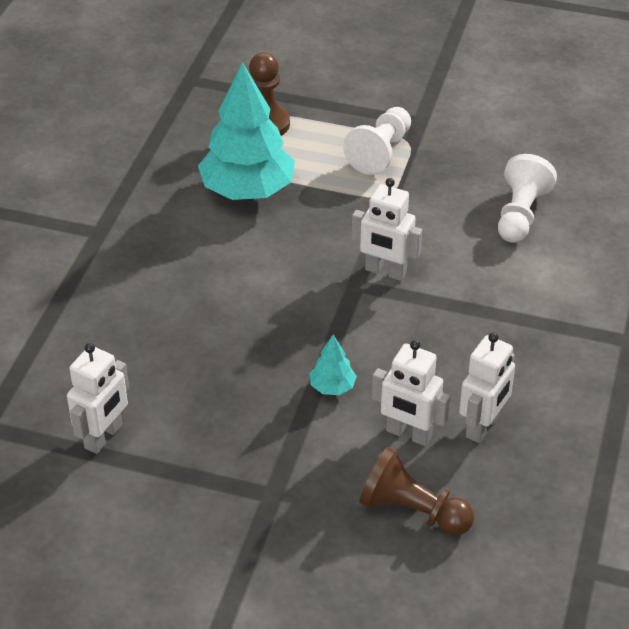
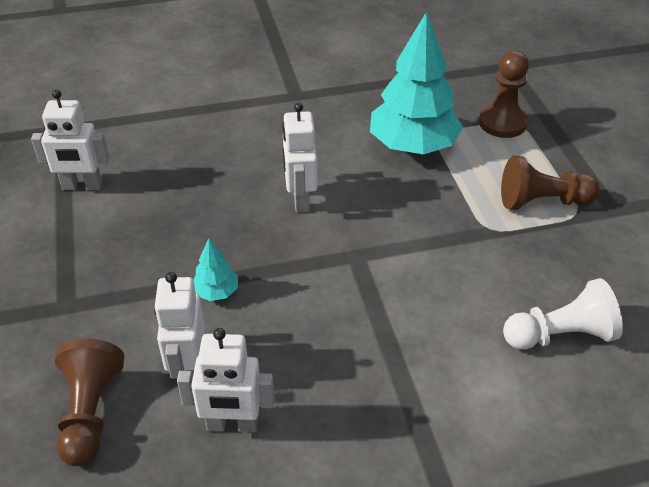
camera: 60 degrees right, 0 degrees up
(380, 152) = (542, 202): white pawn -> brown pawn
(385, 271) = (389, 268): white robot -> white robot (300, 199)

